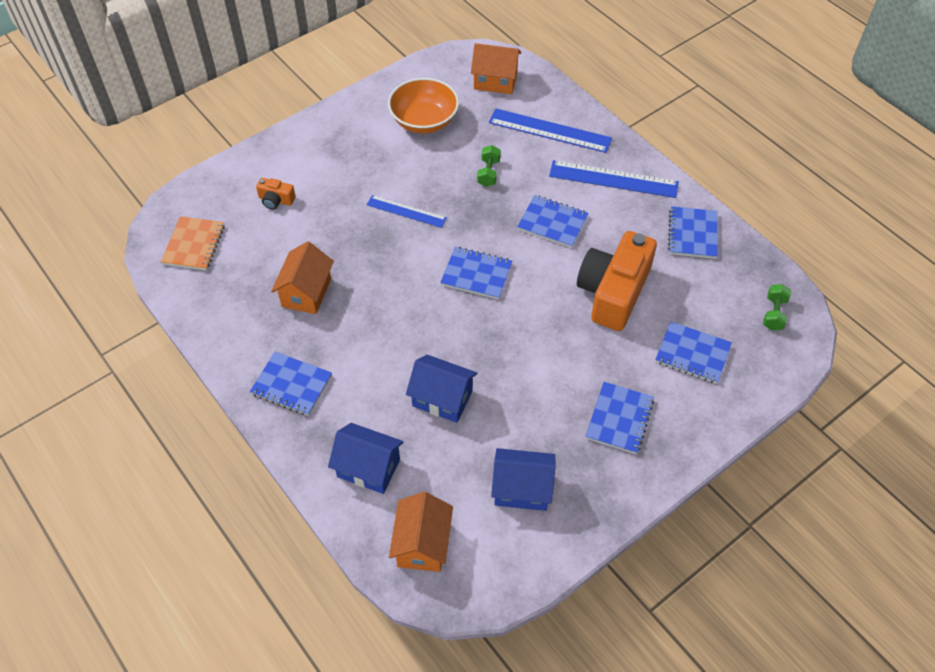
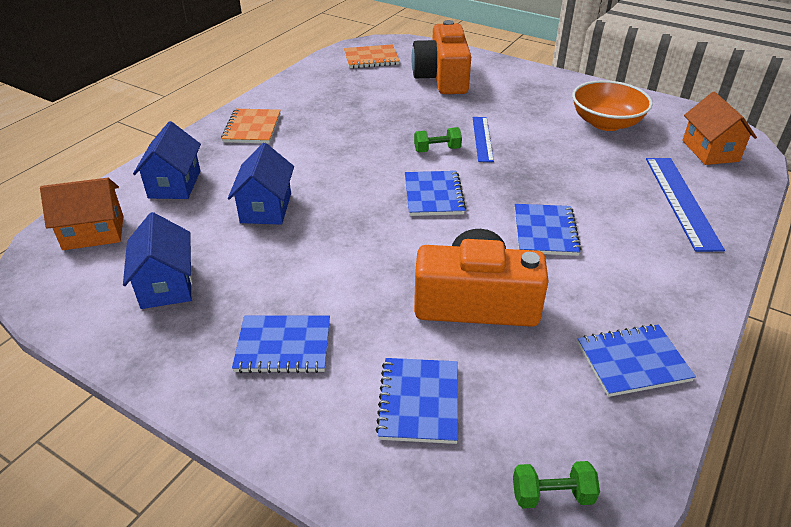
camera: 70 degrees right, 15 degrees down
(276, 200) = (442, 78): orange camera -> orange camera, size x2.35
(291, 385) = (252, 128): blue notebook -> orange notebook
(306, 293) = (353, 112): orange house -> none
(488, 173) = (576, 174): green dumbbell -> green dumbbell (437, 150)
(613, 179) = (658, 266): blue ruler -> none

